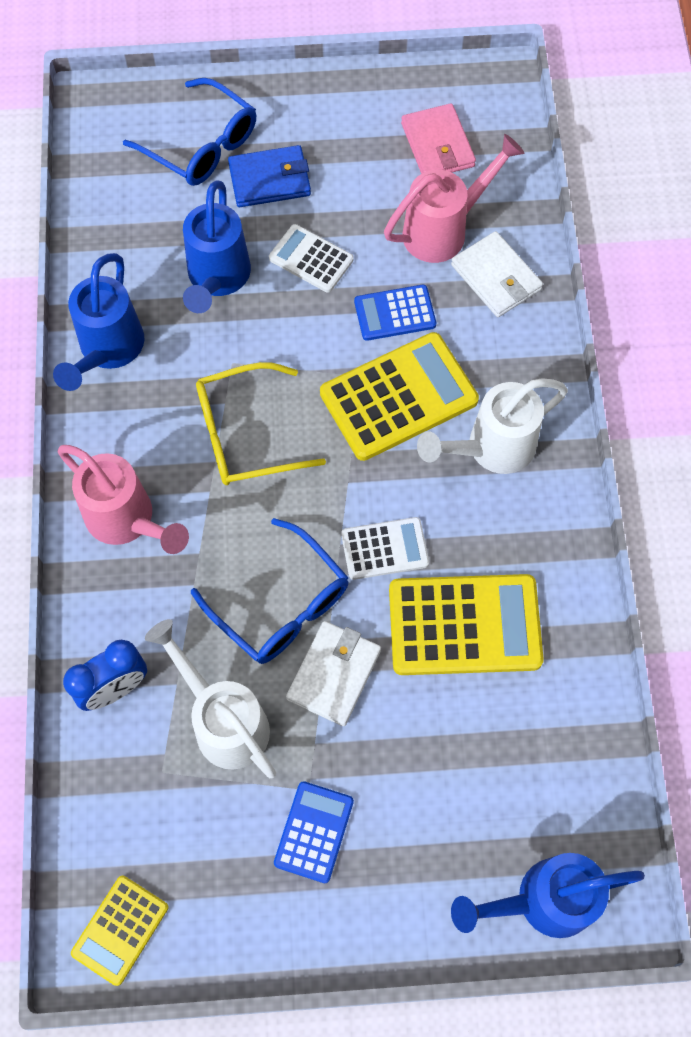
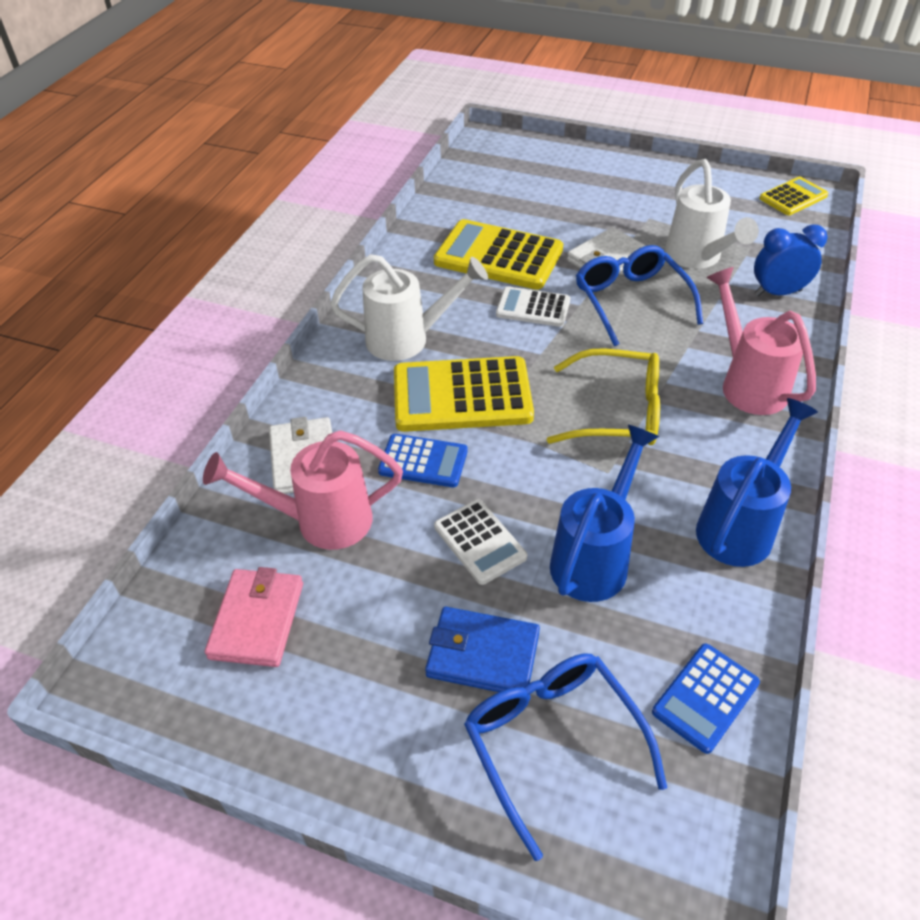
camera: 155 degrees left, 20 degrees down
(314, 832) = (652, 202): blue calculator -> blue calculator (705, 697)
(542, 900) = (527, 151): blue watering can -> none

